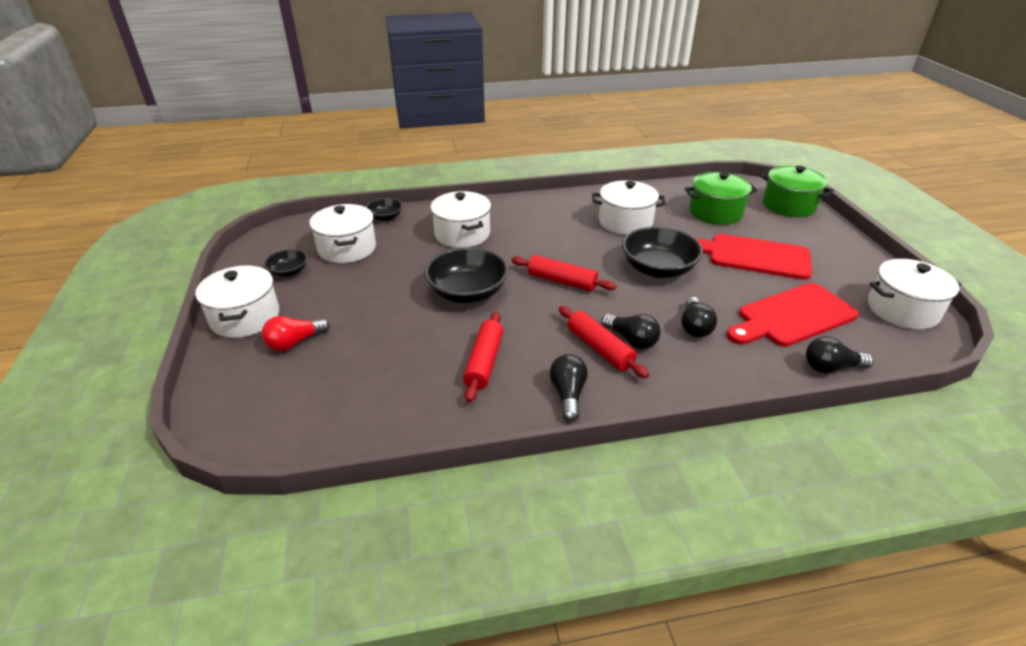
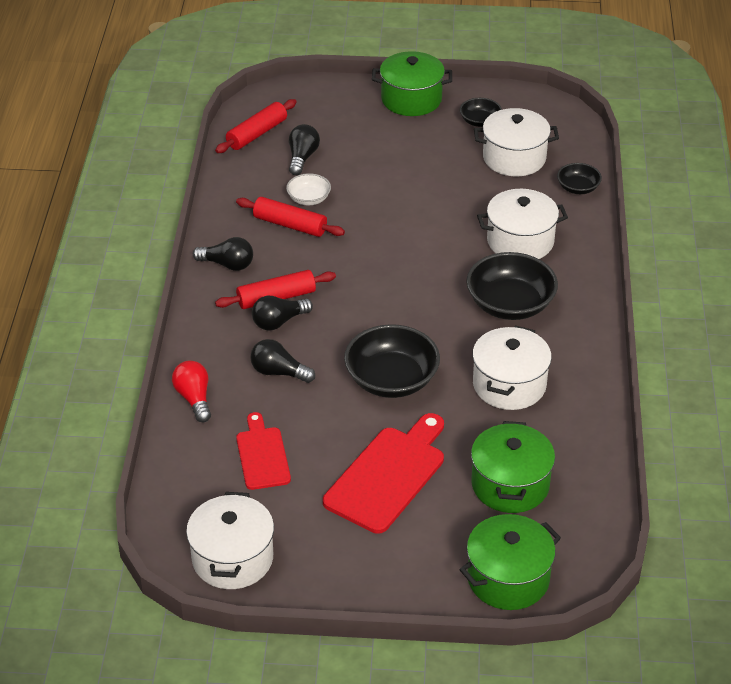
camera: 105 degrees right, 5 degrees up
(245, 317) = (411, 99): white pot -> green pot
(295, 342) = (363, 125): red light bulb -> red light bulb (194, 398)
(436, 357) = (309, 199): none -> white bowl
(467, 292) = (400, 229): black bowl -> black bowl (510, 304)
(562, 281) = (396, 298): red rolling pin -> red rolling pin (257, 134)
(792, 316) = (262, 455): red cutting board -> red cutting board, size x0.62
(831, 368) = (177, 446): black light bulb -> black light bulb (302, 158)

